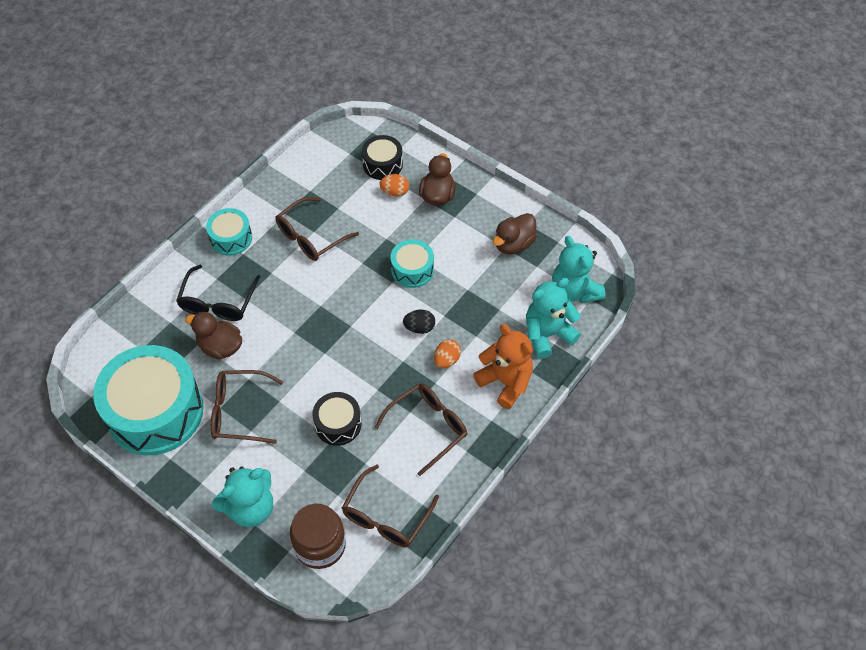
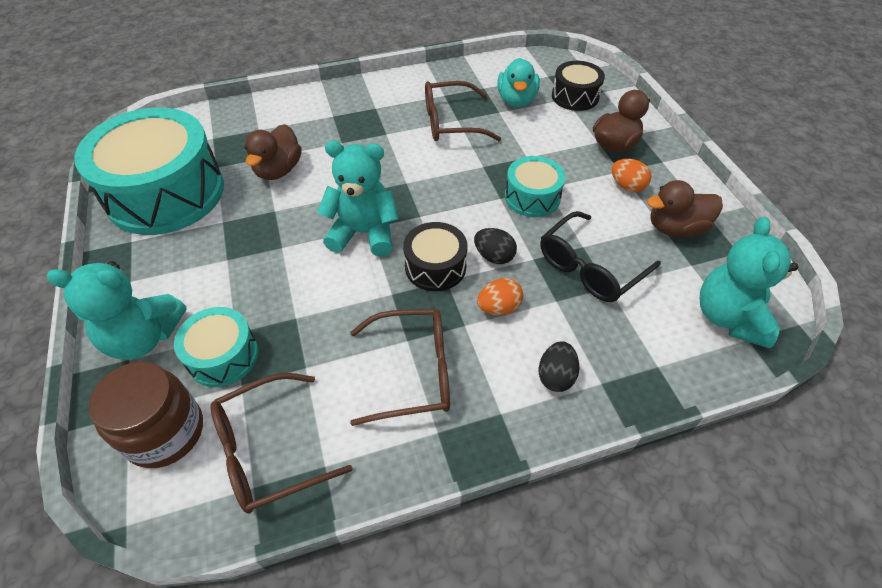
camera: 35 degrees right, 5 degrees down
(218, 302) = (314, 134): black glasses -> black glasses (590, 268)
(220, 347) = (278, 170): brown duck -> brown duck turned 135 degrees counterclockwise
(231, 238) = (376, 92): turquoise drum -> turquoise drum (223, 356)
(239, 412) = (234, 235): brown glasses -> none
(338, 424) = (316, 305): black drum -> black drum (435, 267)
(343, 190) = (516, 100): none -> turquoise duck
(395, 192) = (569, 123): orange egg -> orange egg (627, 186)
(505, 382) = (556, 376): orange teddy bear -> black egg
(547, 334) = (655, 350): turquoise teddy bear -> turquoise teddy bear (364, 233)

